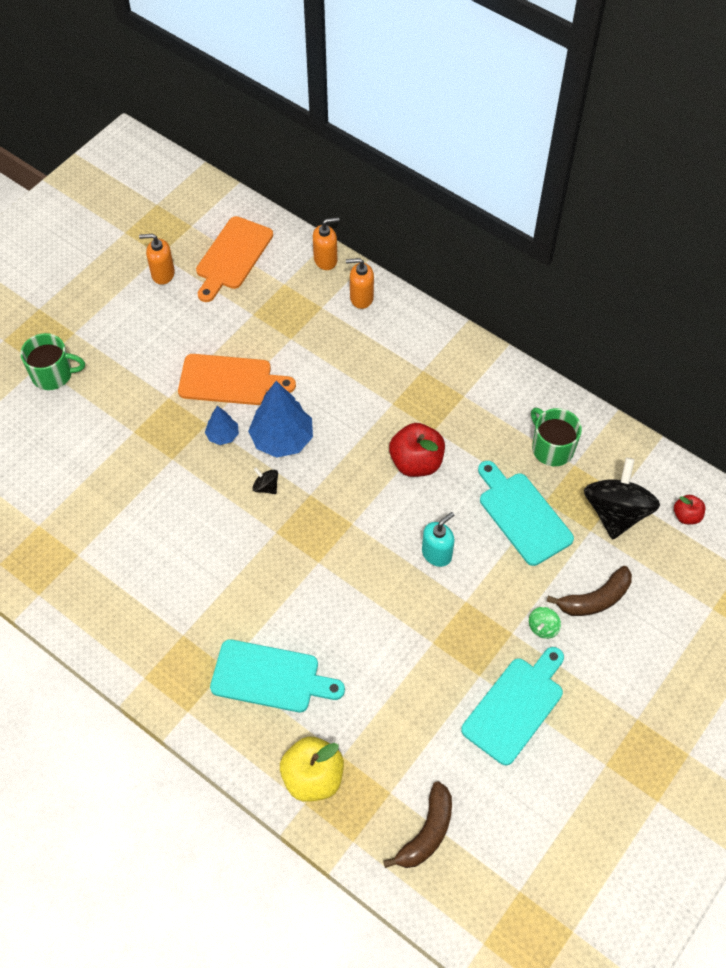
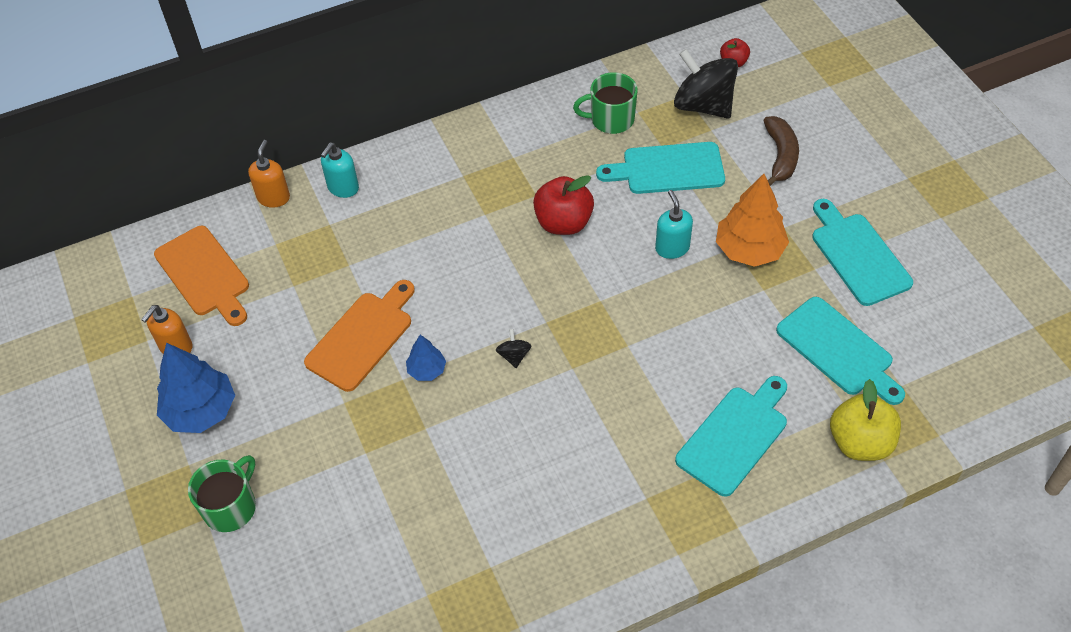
camera: 60 degrees left, 5 degrees down
(266, 487) = (514, 356): black spinning top -> black spinning top turned 105 degrees clockwise
(282, 439) = (466, 319): blue tree -> blue tree (201, 411)
(361, 298) = (343, 188): orange soap dispenser -> turquoise soap dispenser
(400, 726) = (838, 350): none -> turquoise cutting board
(427, 832) = (953, 372): brown banana -> none
(469, 614) = (749, 250): none -> orange tree
(543, 627) = (789, 203): green spinning top -> none

